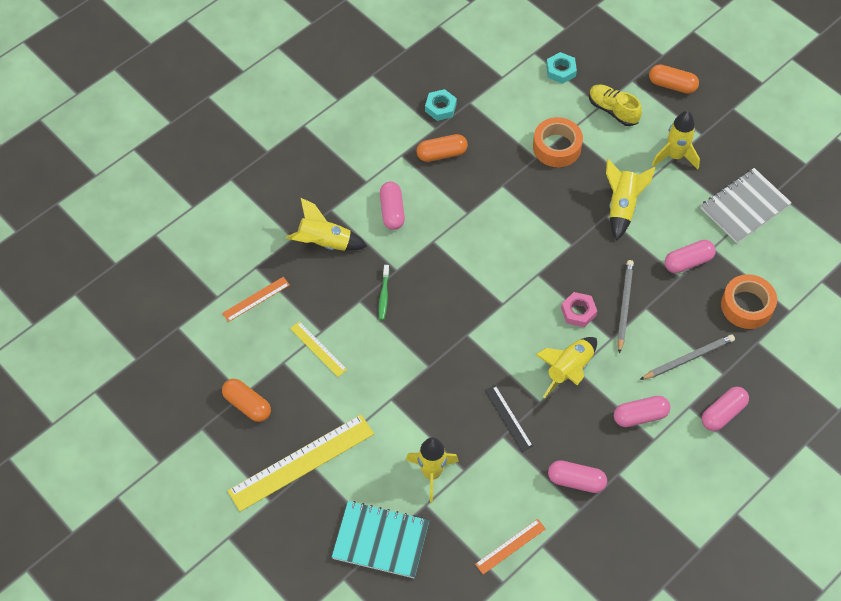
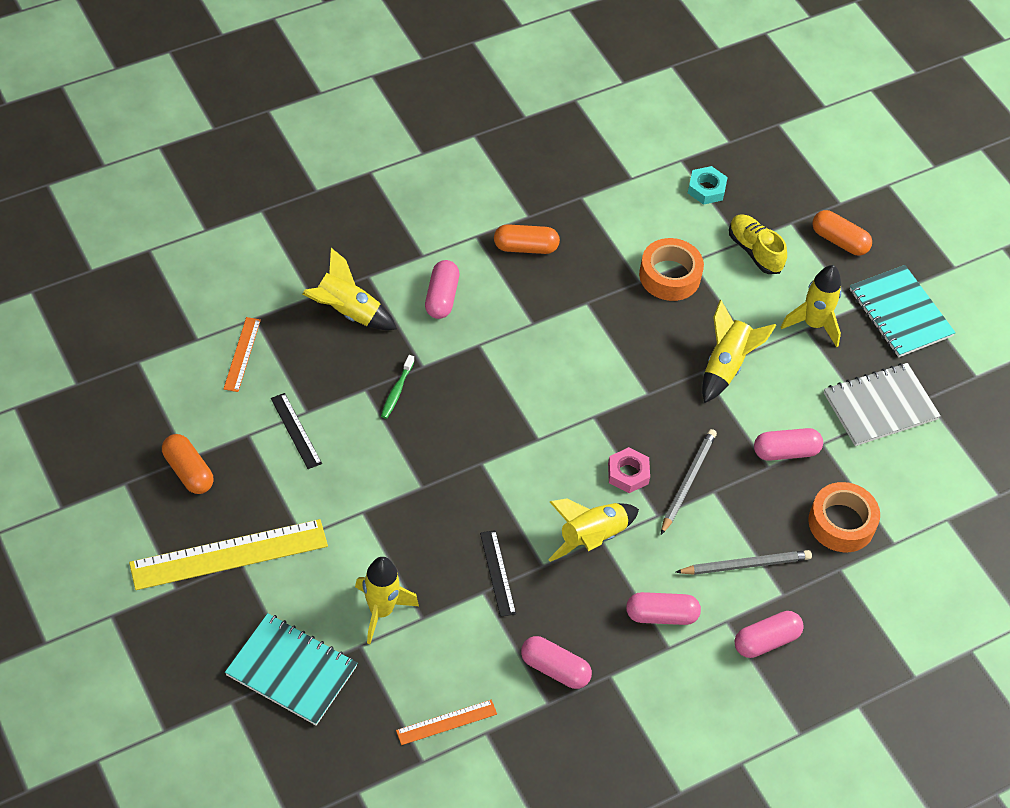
camera: 10 degrees right, 5 degrees down
(256, 299) = (242, 354): orange ruler -> orange ruler turned 60 degrees counterclockwise
(318, 349) = (296, 430): yellow ruler -> black ruler
(440, 107) = (543, 194): turquoise nut -> none
(735, 130) = (900, 313): none -> turquoise notebook

